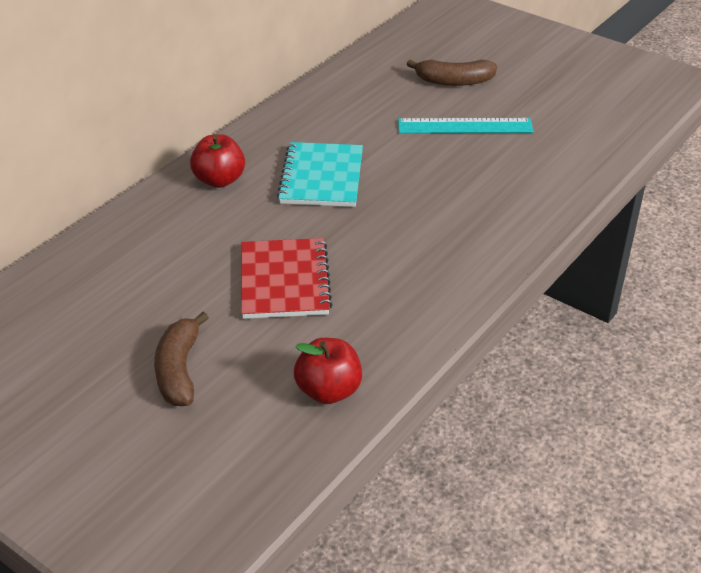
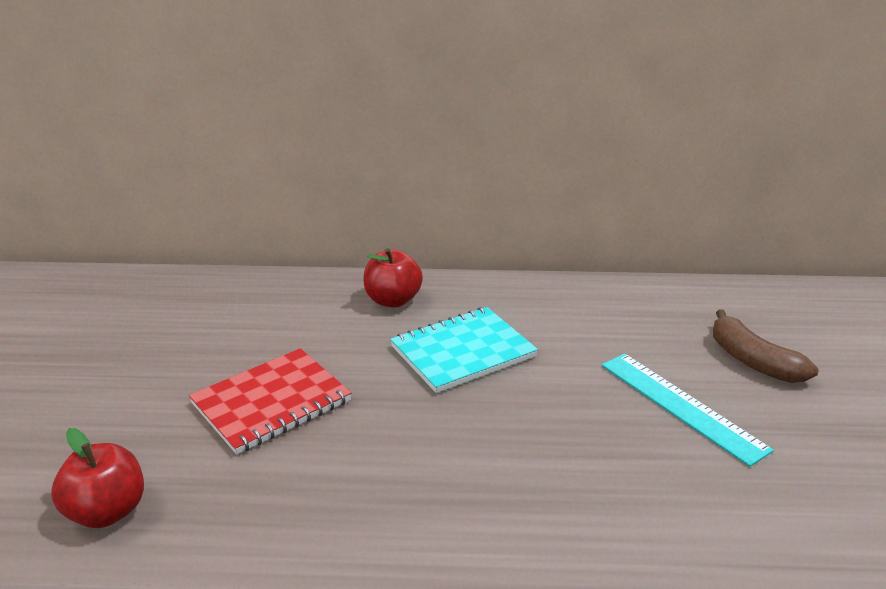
camera: 55 degrees right, 10 degrees down
(179, 370) = (93, 400): brown banana -> none

